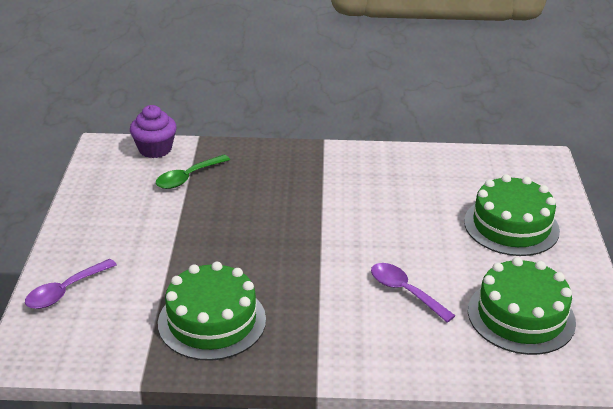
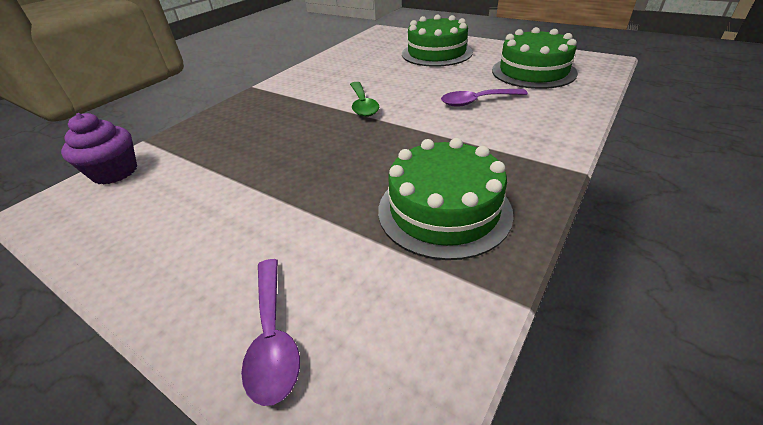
camera: 55 degrees left, 5 degrees up
(188, 177) = (195, 163): green spoon -> green spoon (363, 105)

